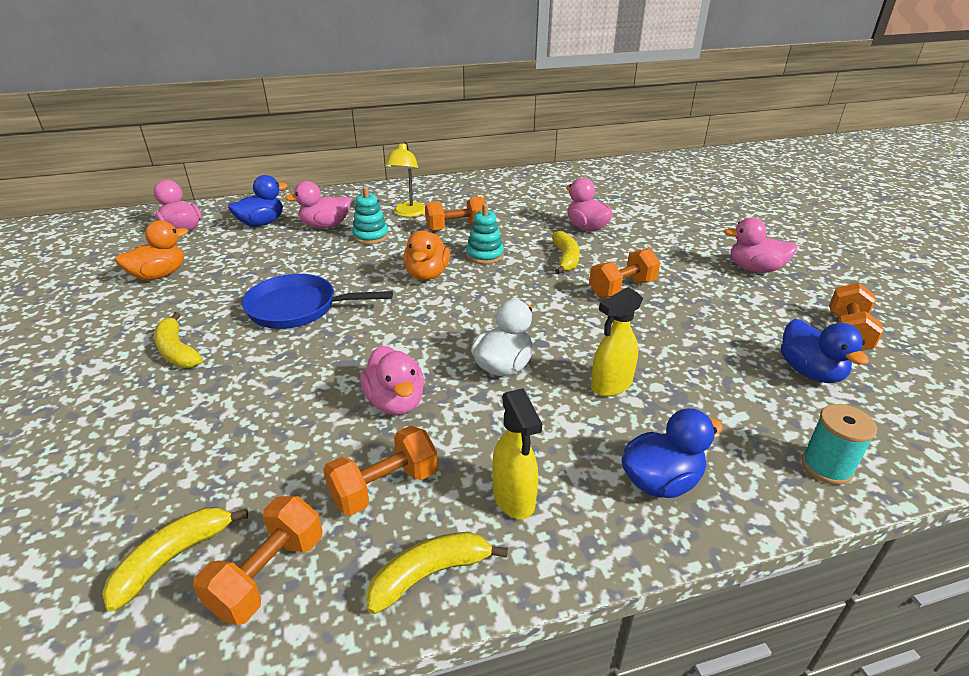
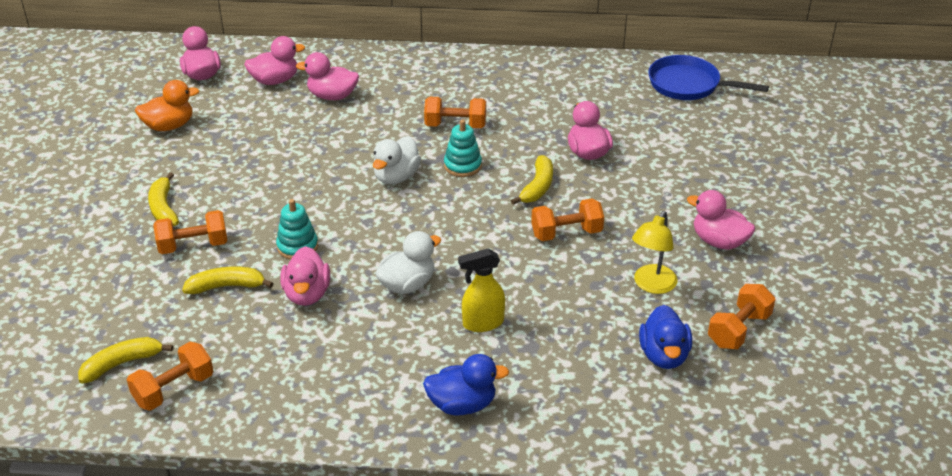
camera: 20 degrees right, 5 degrees up
(261, 223) = (275, 80): blue duck -> pink duck
(298, 308) = (270, 188): blue pan -> blue pan (688, 85)
(370, 236) = (368, 118): turquoise stacking toy -> turquoise stacking toy (297, 246)
(384, 487) = (268, 355): orange dumbbell -> orange dumbbell (193, 245)
(408, 213) = (419, 96): yellow lamp -> yellow lamp (651, 285)
(427, 275) = (396, 177): orange duck -> white duck
(429, 574) = (269, 417): yellow banana -> yellow banana (226, 286)
(514, 498) = (350, 387): yellow spray bottle -> none
(826, 466) = (598, 429): turquoise spool -> none

